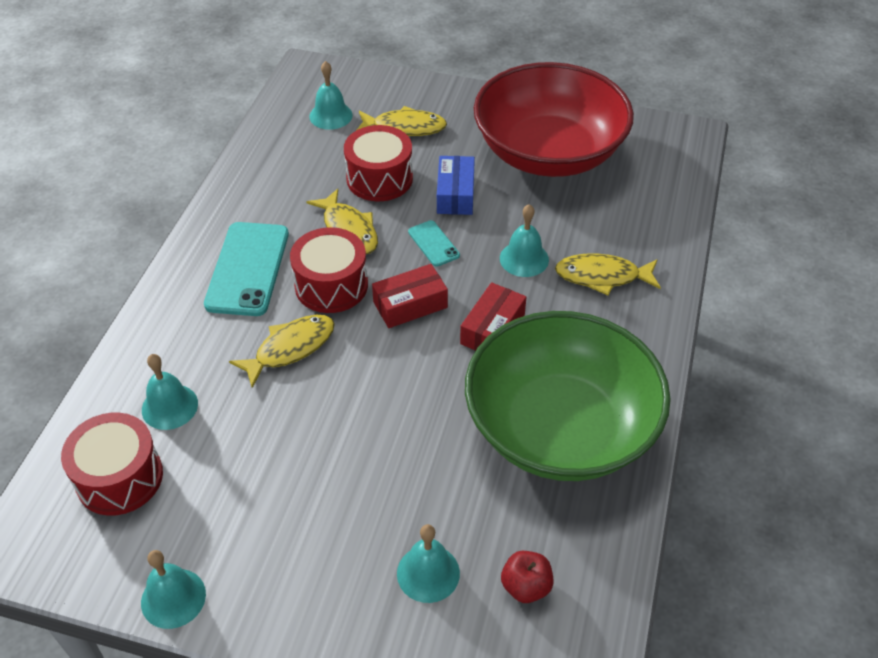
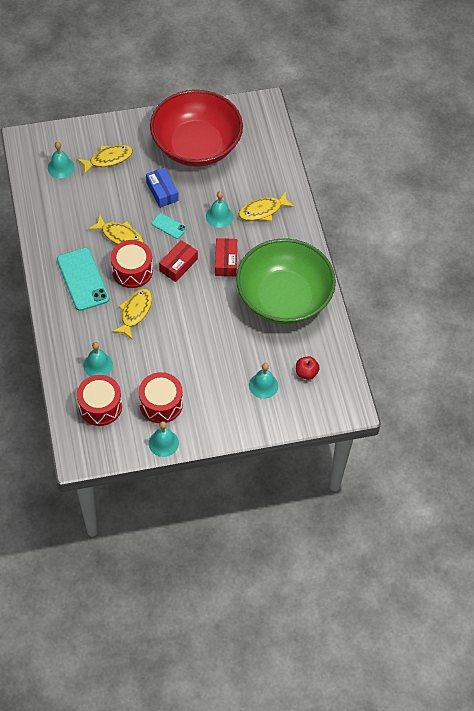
camera: 30 degrees left, 10 degrees up
(379, 178) = (115, 198): red drum -> red drum (161, 404)

